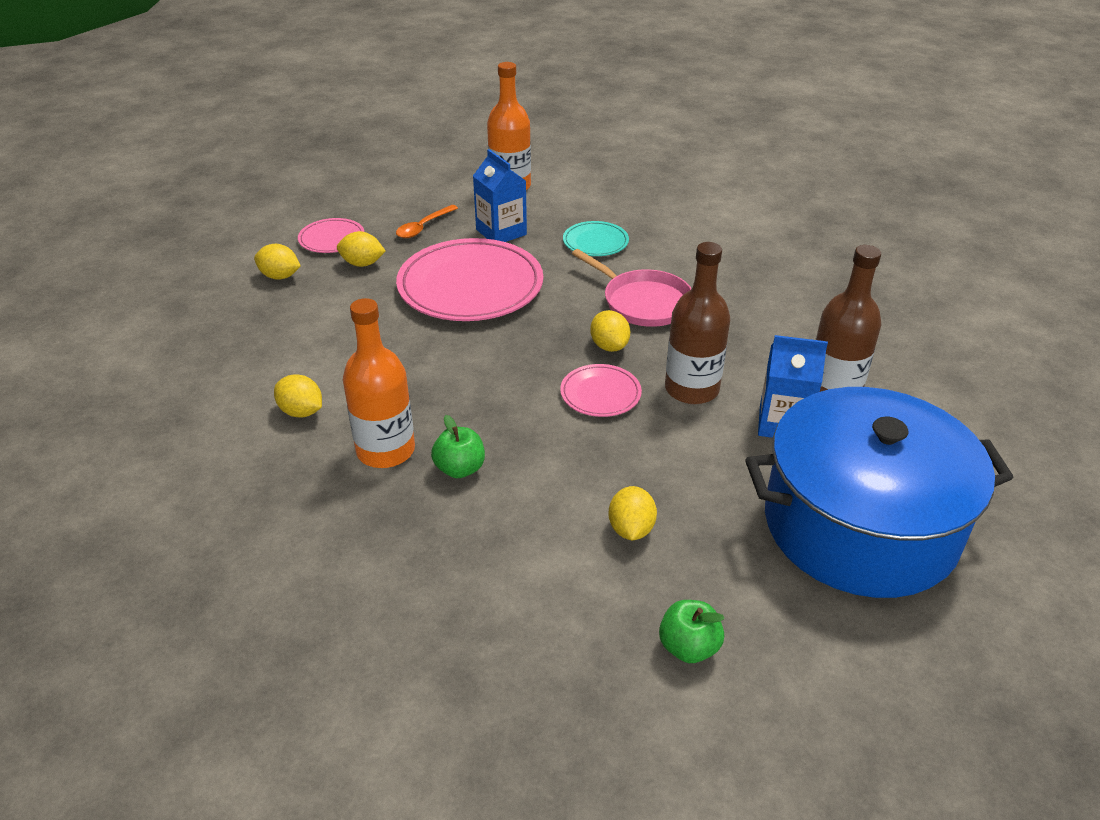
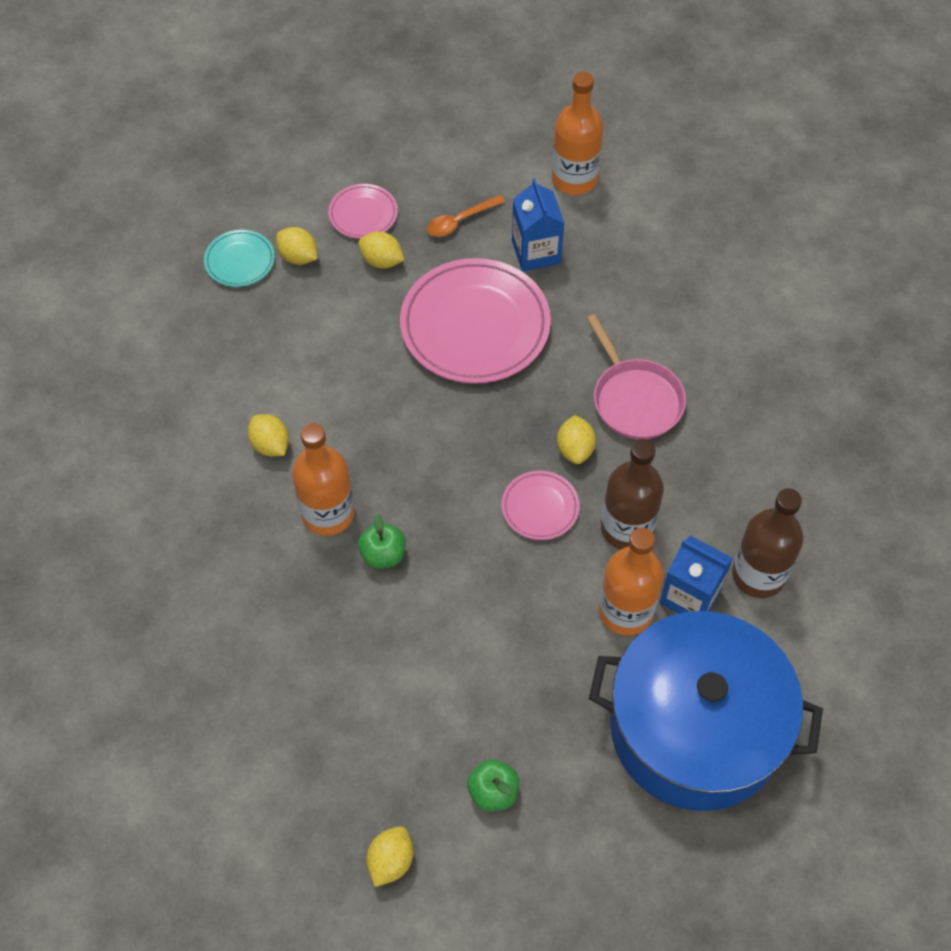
camera: 20 degrees right, 20 degrees up
(595, 242) = (626, 296): turquoise plate -> turquoise plate (240, 261)
(631, 529) = (499, 666): yellow lemon -> yellow lemon (390, 861)
(730, 450) = (625, 611): none -> orange bottle

